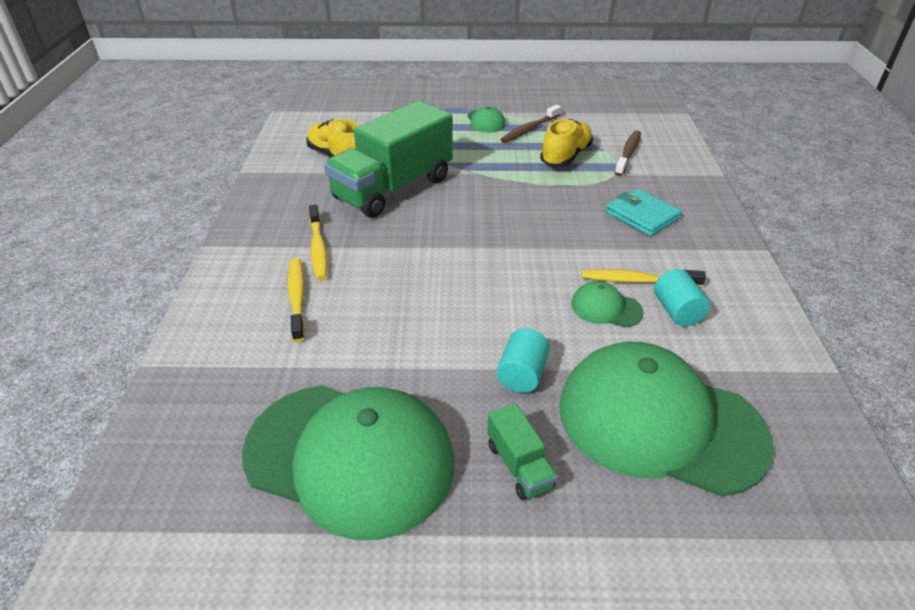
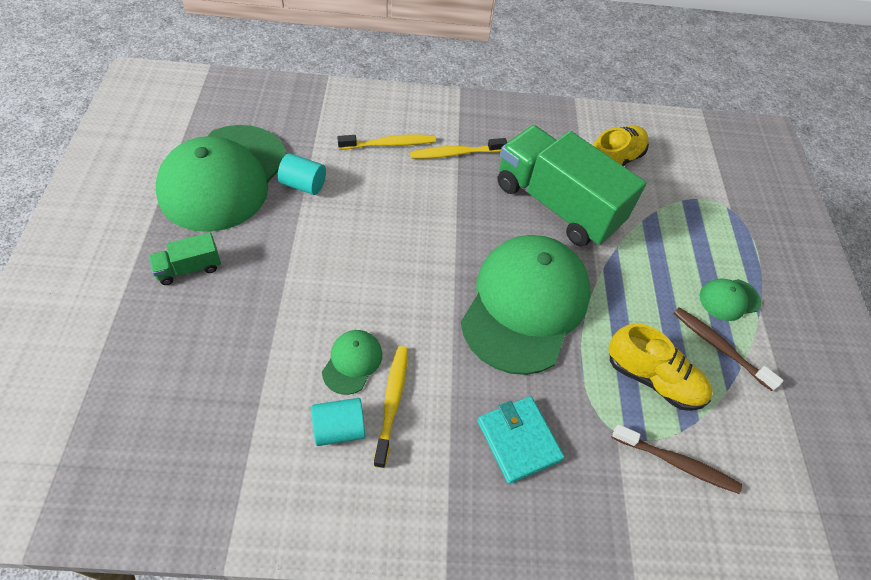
camera: 85 degrees right, 15 degrees up
(521, 374) = (278, 281): turquoise cylinder -> turquoise cylinder (303, 185)
(642, 215) = (518, 440): turquoise wallet -> turquoise wallet turned 75 degrees counterclockwise
(659, 422) = (203, 372): green cap -> green cap (525, 305)

